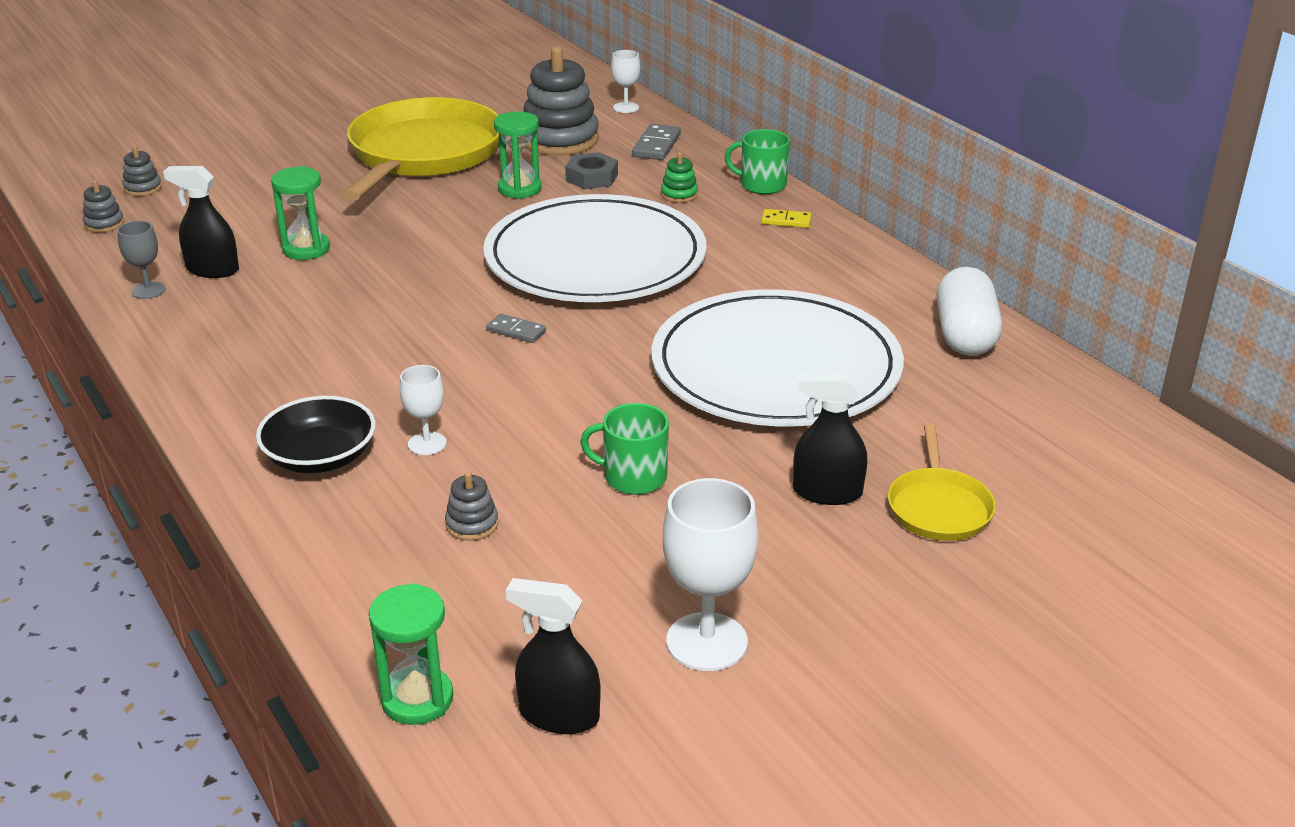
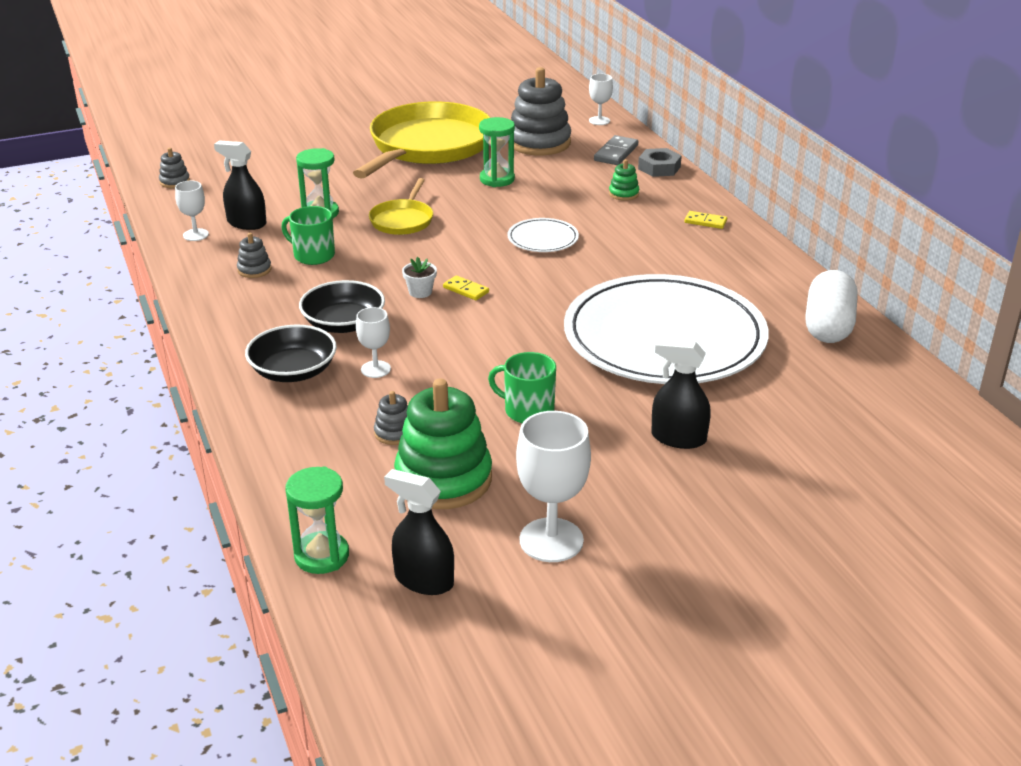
camera: 10 degrees right, 0 degrees up
(143, 188) = (209, 157): grey stacking toy -> grey stacking toy (254, 270)
(148, 290) = (195, 235): grey goblet -> white goblet
(371, 388) = (343, 323): none -> black bowl
(459, 338) = (420, 292): none -> white flower pot
(516, 331) = (465, 290): grey domino -> yellow domino
(550, 578) = (443, 479): none -> green stacking toy
(592, 177) = (557, 175): grey nut -> grey nut (659, 168)
(595, 258) = (543, 238): white plate -> white plate, size x0.40
(761, 185) = (693, 191): green mug -> green mug (313, 255)
(939, 508) = (766, 459): yellow pan -> yellow pan (402, 220)

